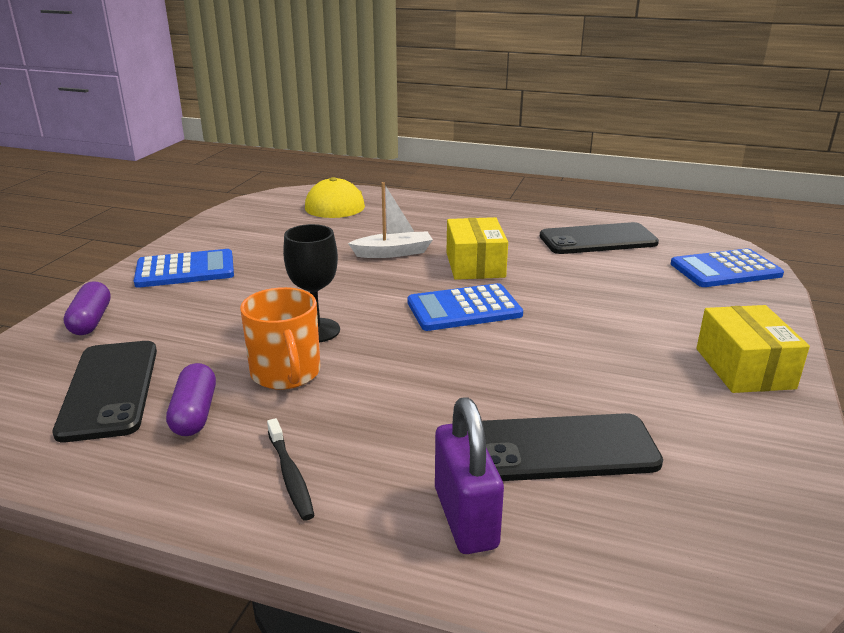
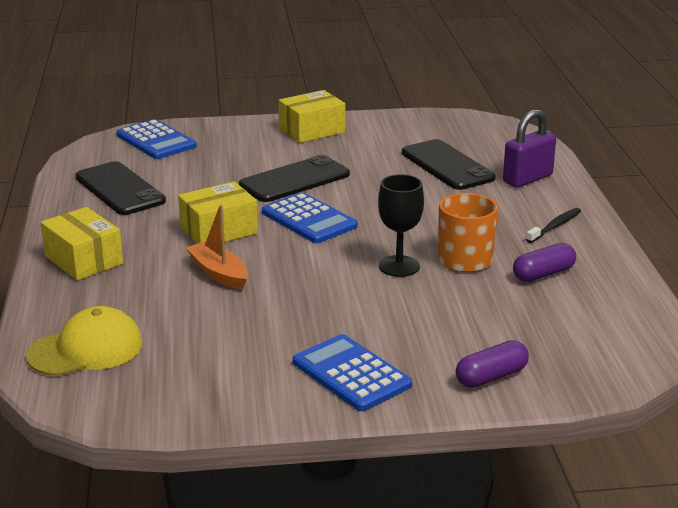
camera: 115 degrees left, 0 degrees up
(109, 389) = (560, 317): black phone -> black phone (294, 180)
(393, 253) = (219, 273): white boat -> orange boat
(465, 214) = (83, 260): none -> yellow box

